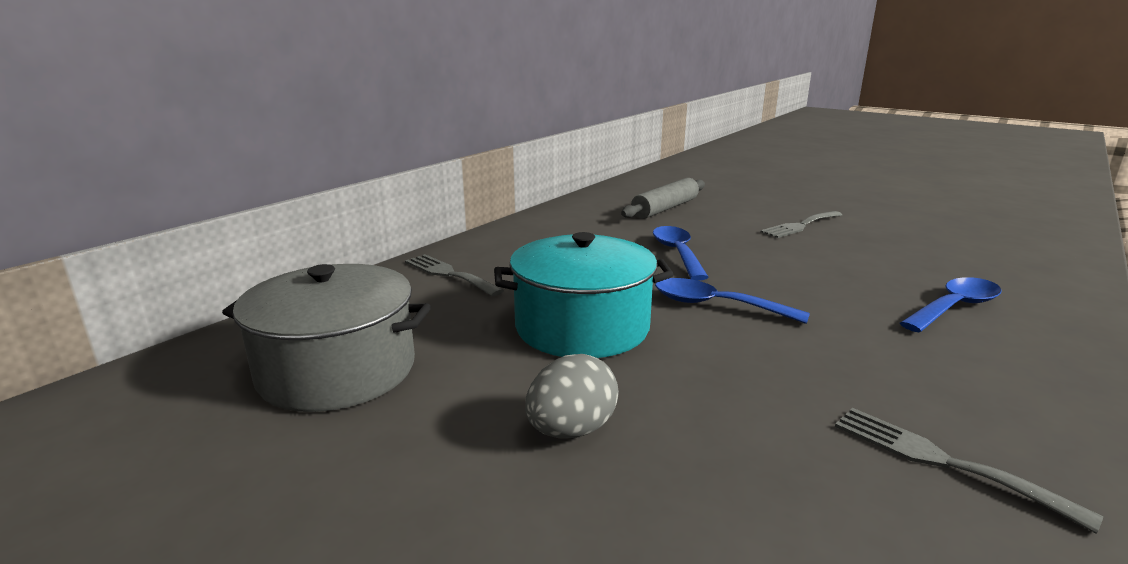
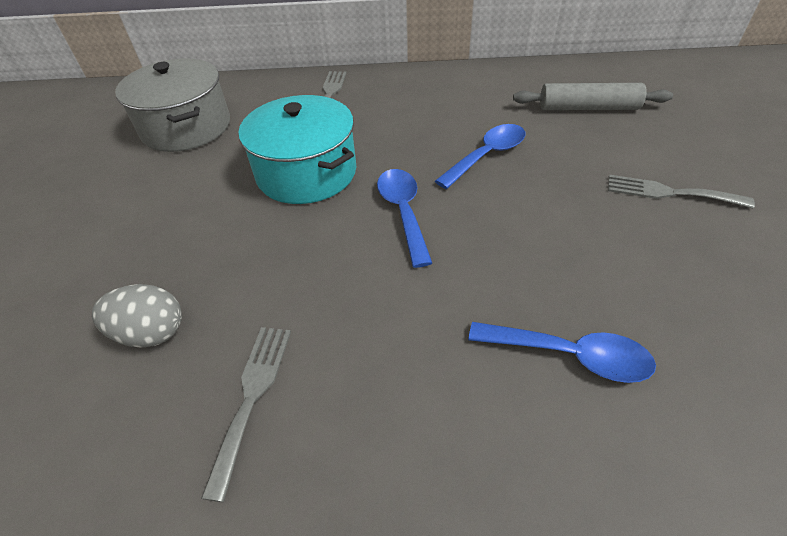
camera: 55 degrees right, 25 degrees up
(571, 430) = (182, 224): grey egg -> grey egg (151, 333)

